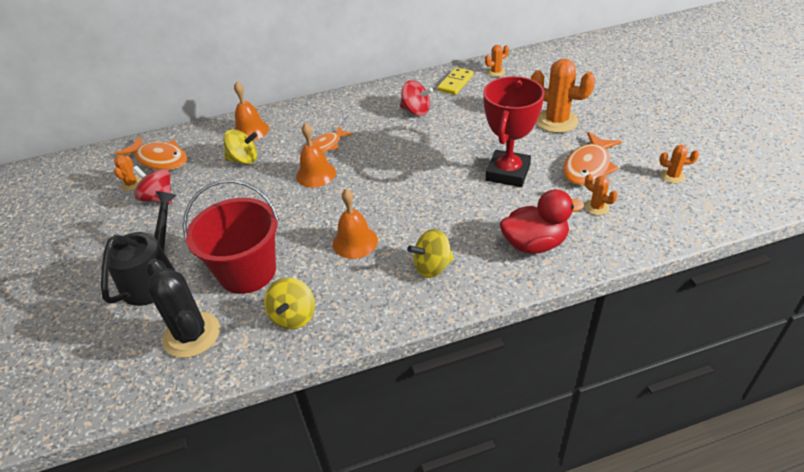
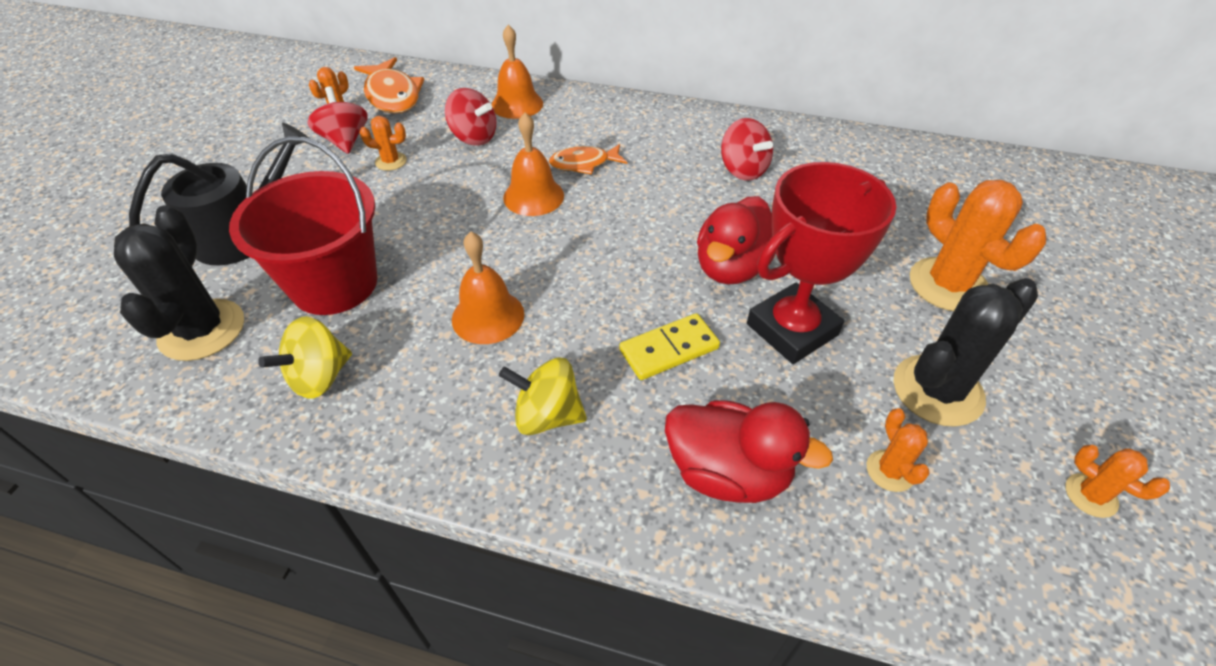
camera: 30 degrees right, 5 degrees up
(244, 160) = (474, 137): yellow spinning top -> red spinning top
(455, 83) = (837, 154): yellow domino -> yellow domino (669, 349)
(455, 159) = (731, 267): none -> red duck
(496, 72) = (914, 163): orange cactus -> orange cactus (391, 161)
(588, 167) = (937, 390): orange fish -> black cactus

